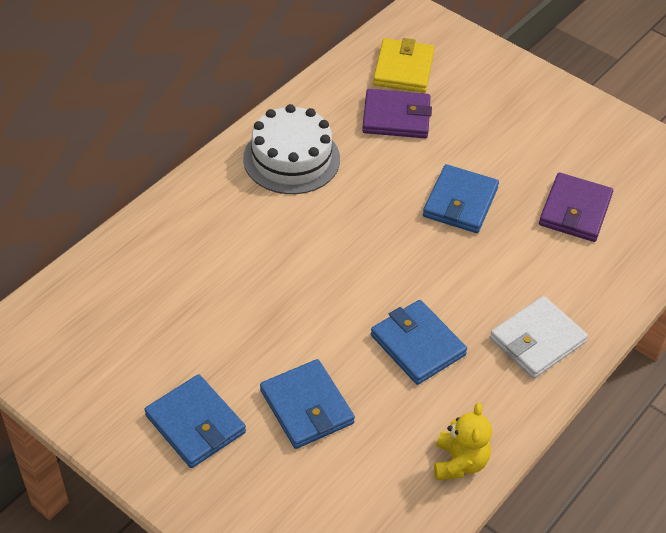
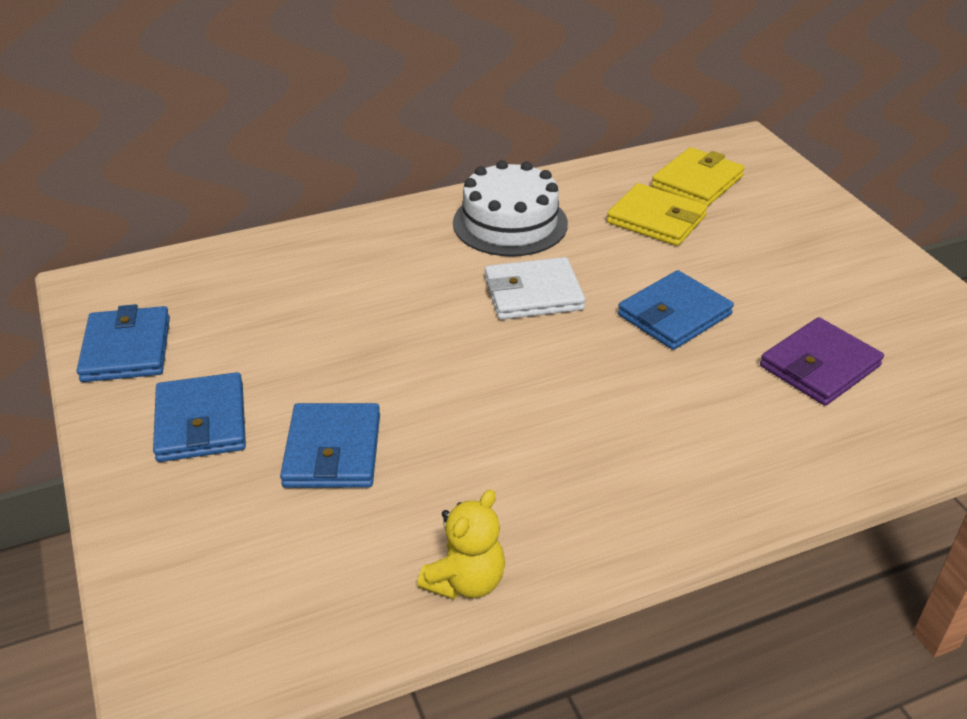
camera: 30 degrees right, 10 degrees down
(396, 117) = (656, 219): purple wallet -> yellow wallet
(418, 345) = (513, 436): blue wallet -> blue wallet (127, 349)
(537, 340) = (671, 484): white wallet -> white wallet (533, 293)

